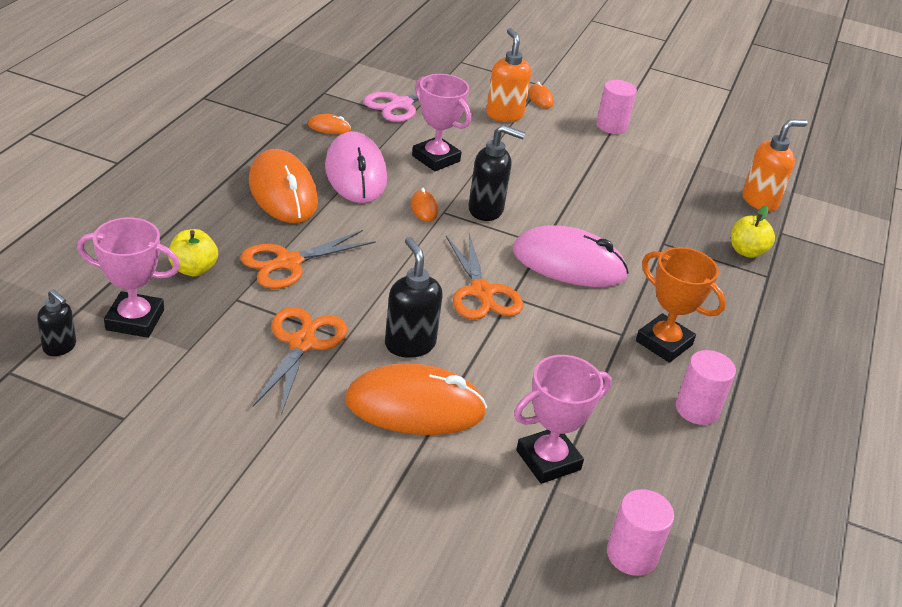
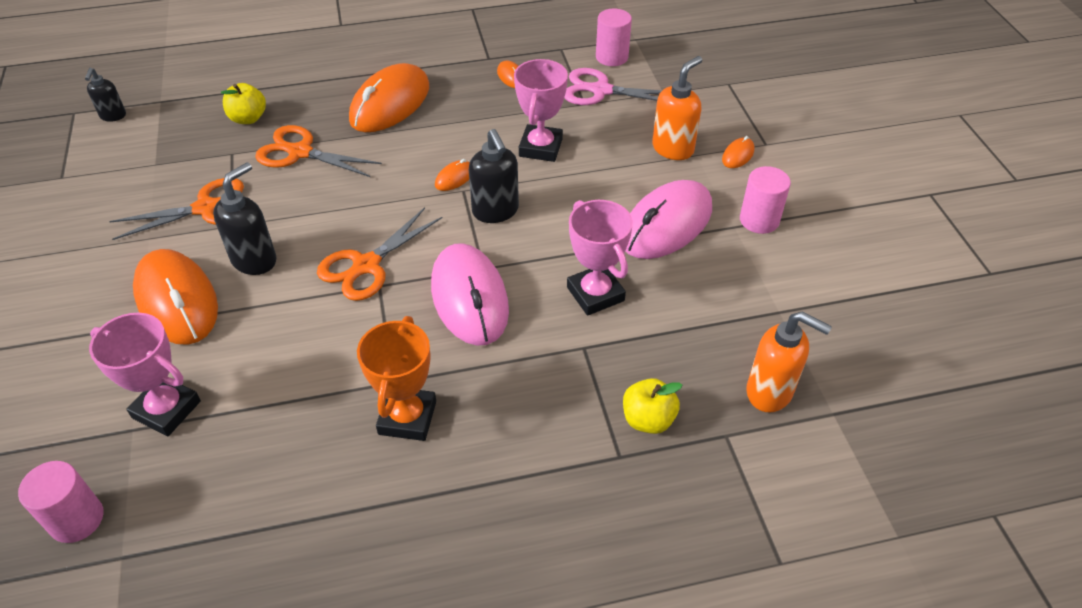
camera: 60 degrees right, 10 degrees up
(135, 320) = (167, 127): pink trophy -> pink trophy (595, 294)
(356, 173) = (461, 121): pink mouse -> pink mouse (666, 224)
(697, 409) = (321, 486): pink cylinder -> pink cylinder (611, 57)

